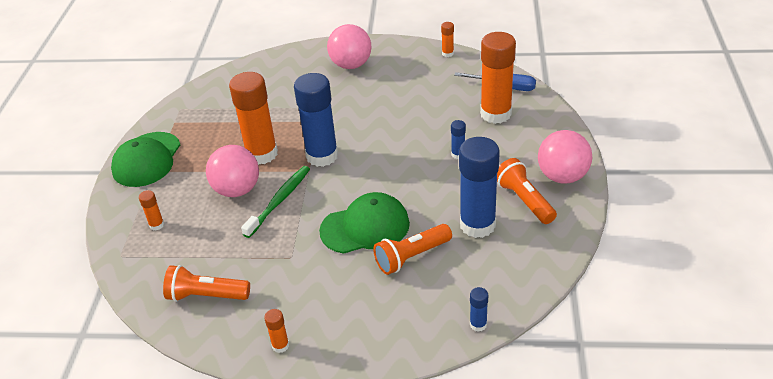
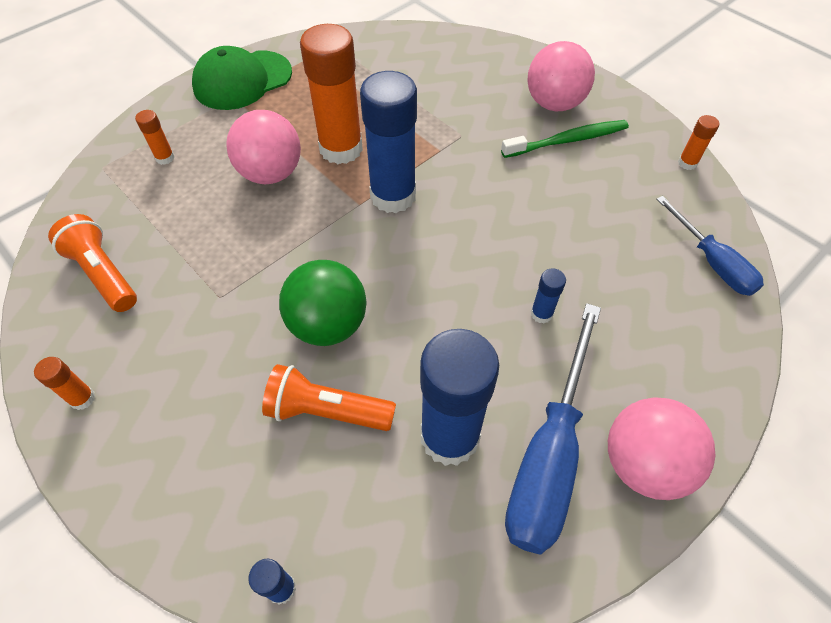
camera: 40 degrees right, 15 degrees up
(279, 201) = (290, 218): green toothbrush -> green toothbrush (567, 140)
(365, 227) = (328, 324): green cap -> green ball
(495, 114) = (656, 292): orange glue stick -> none
(524, 200) = (549, 454): orange flashlight -> blue screwdriver

